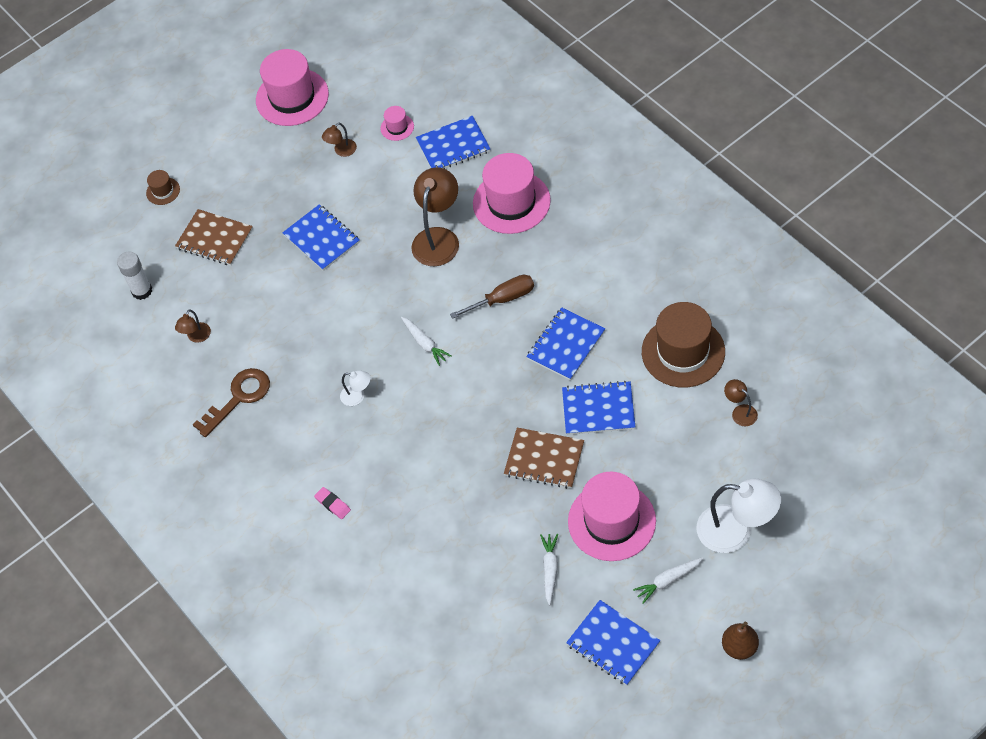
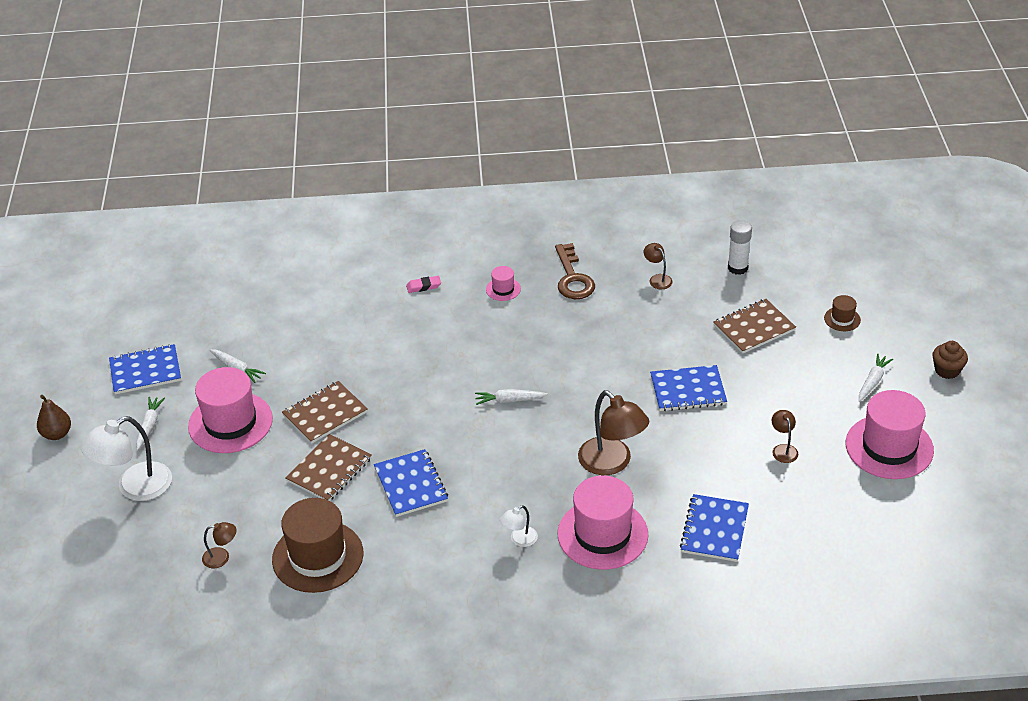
camera: 120 degrees right, 15 degrees down
(181, 104) = (947, 370): none -> brown cupcake
(226, 138) = (873, 381): none -> white carrot
(357, 396) = (502, 340): white lamp -> white lamp (519, 540)
(397, 127) = (778, 501): pink hat -> pink hat (503, 289)
(503, 299) = (501, 470): brown screwdriver -> none
(598, 409) = (329, 470): blue notebook -> brown notebook

